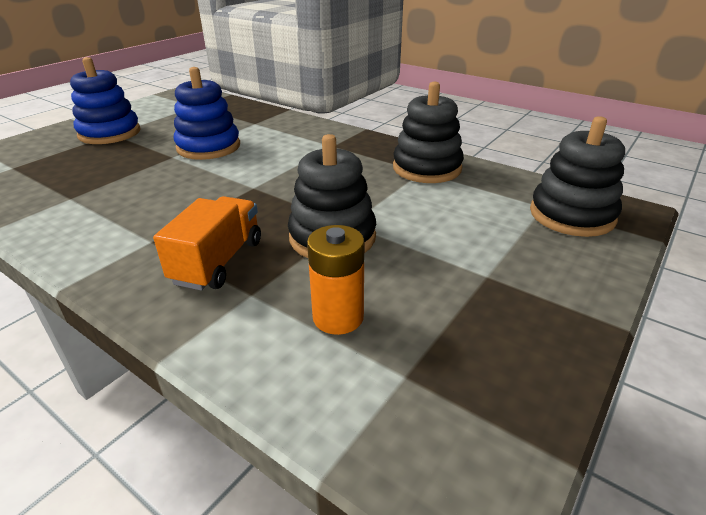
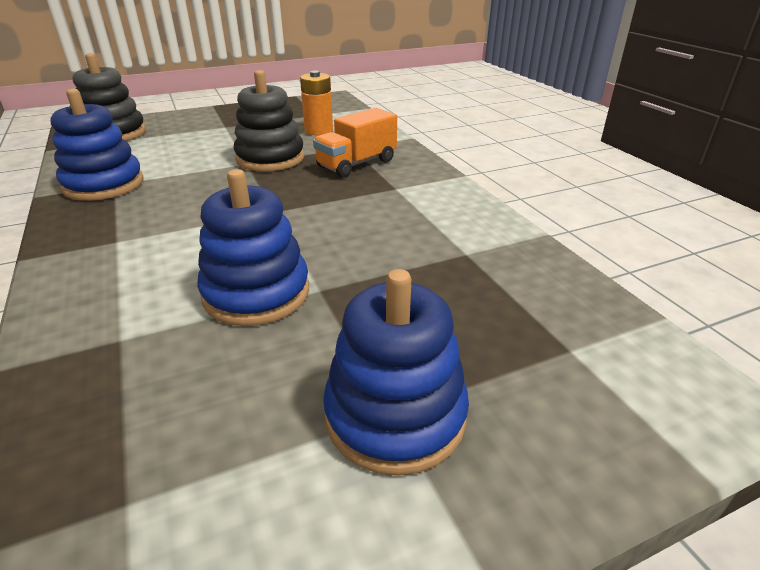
camera: 150 degrees left, 0 degrees up
(427, 168) = (104, 184): black stacking toy -> blue stacking toy

